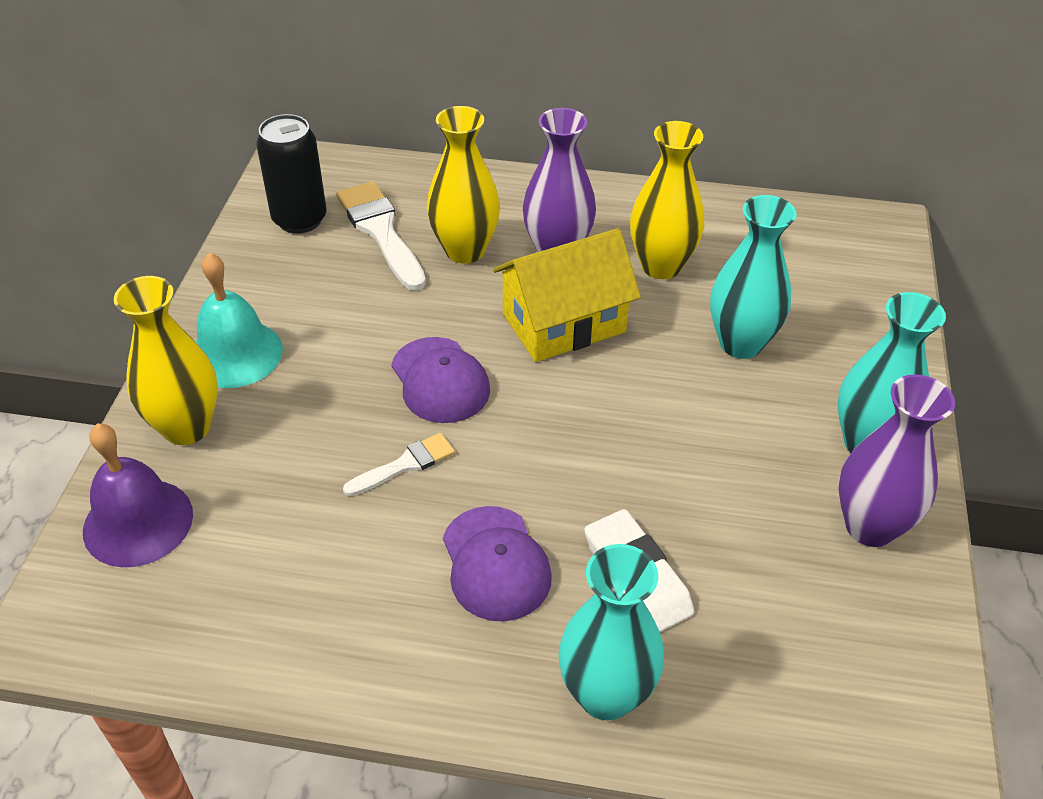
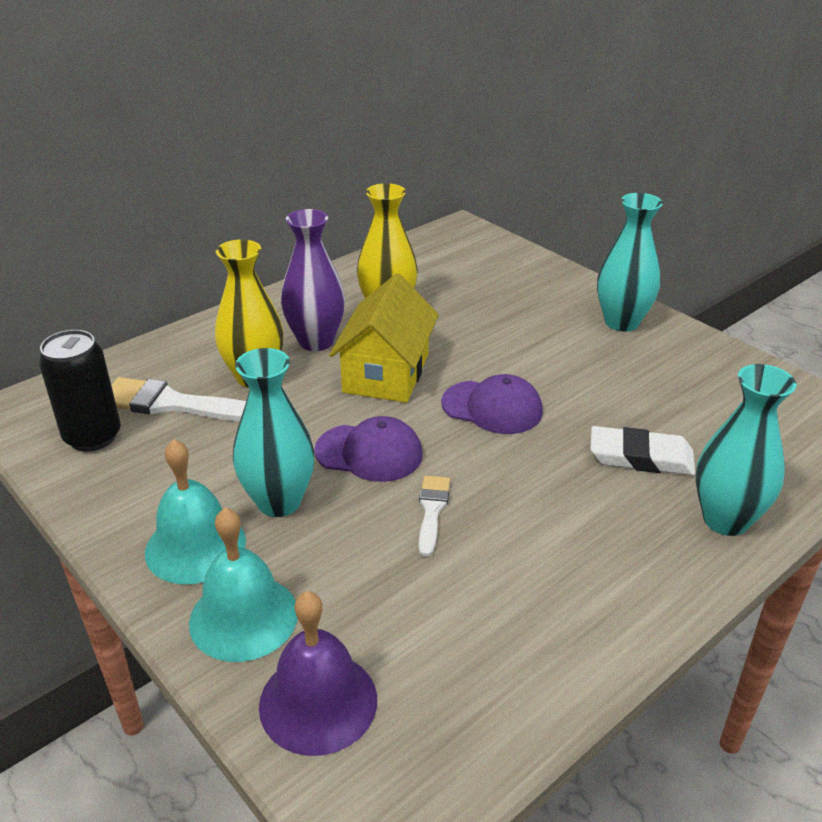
camera: 50 degrees left, 10 degrees down
(187, 427) = (243, 617): yellow vase -> turquoise bell
(495, 563) = (571, 513): purple cap -> purple cap (492, 407)
(741, 343) = (493, 320): turquoise vase -> turquoise vase (279, 502)
(870, 526) = (684, 354): purple vase -> none

